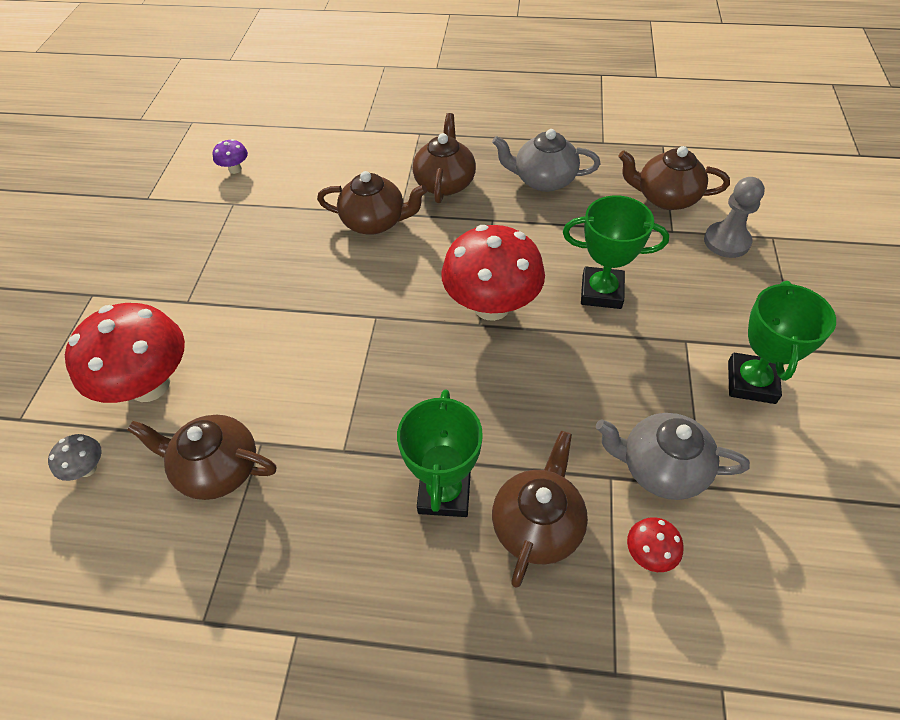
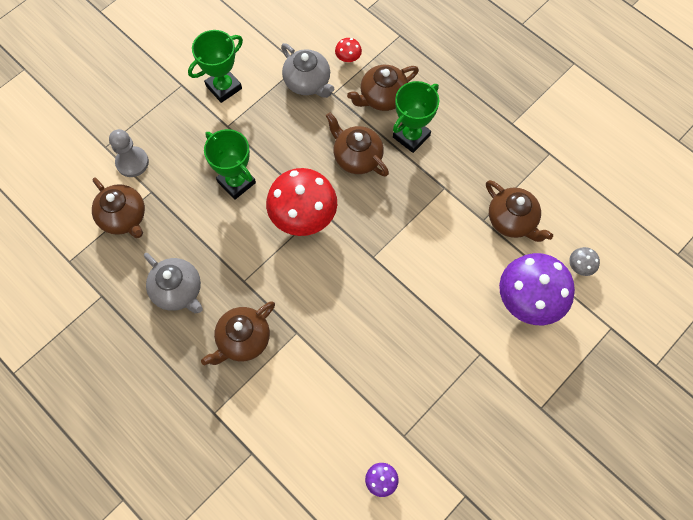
camera: 145 degrees left, 15 degrees up
(149, 385) = (528, 300): red mushroom -> purple mushroom
(375, 222) = (318, 337): brown teapot -> brown teapot (357, 157)

